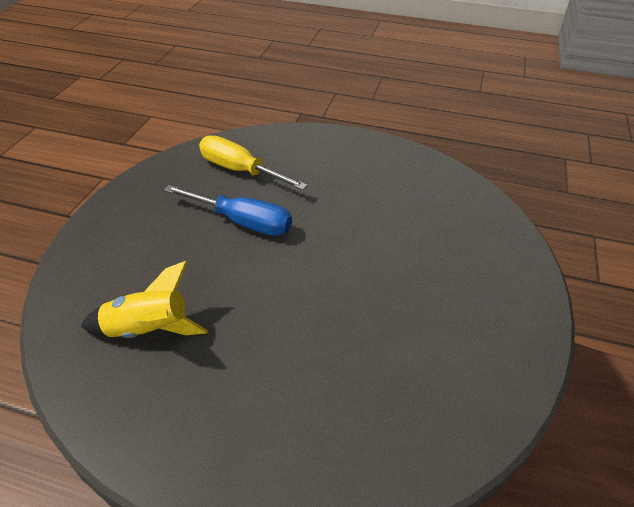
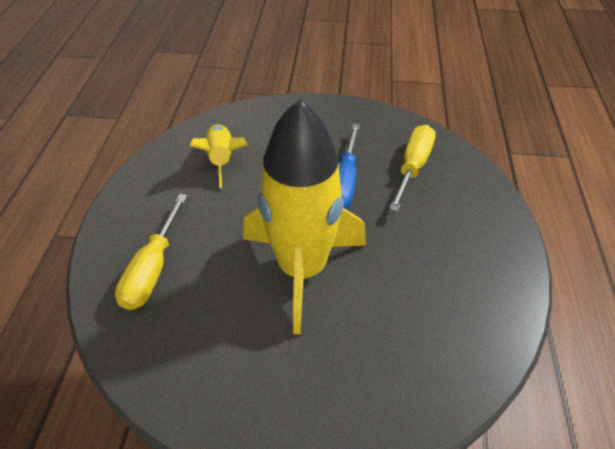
camera: 80 degrees right, 5 degrees up
(322, 419) = (153, 268): none -> yellow screwdriver
(352, 273) = (302, 269): none -> yellow rocket

